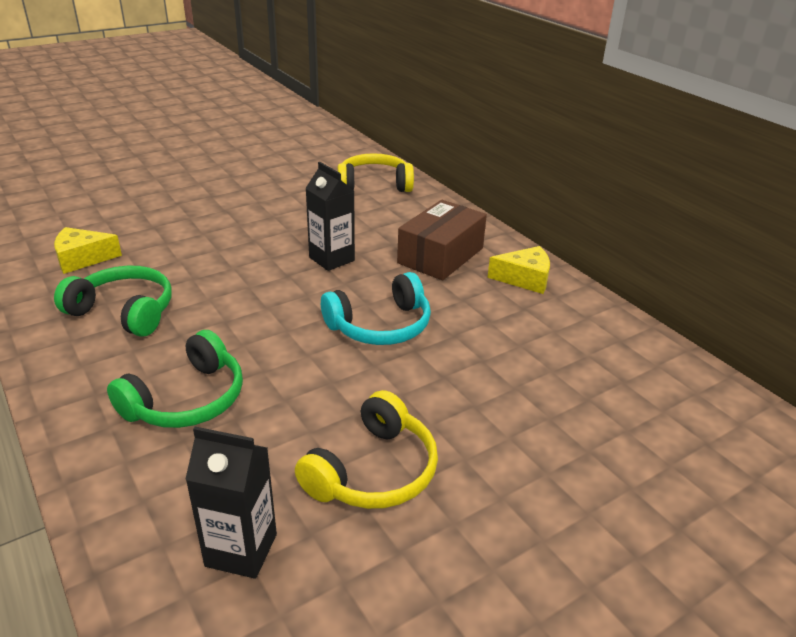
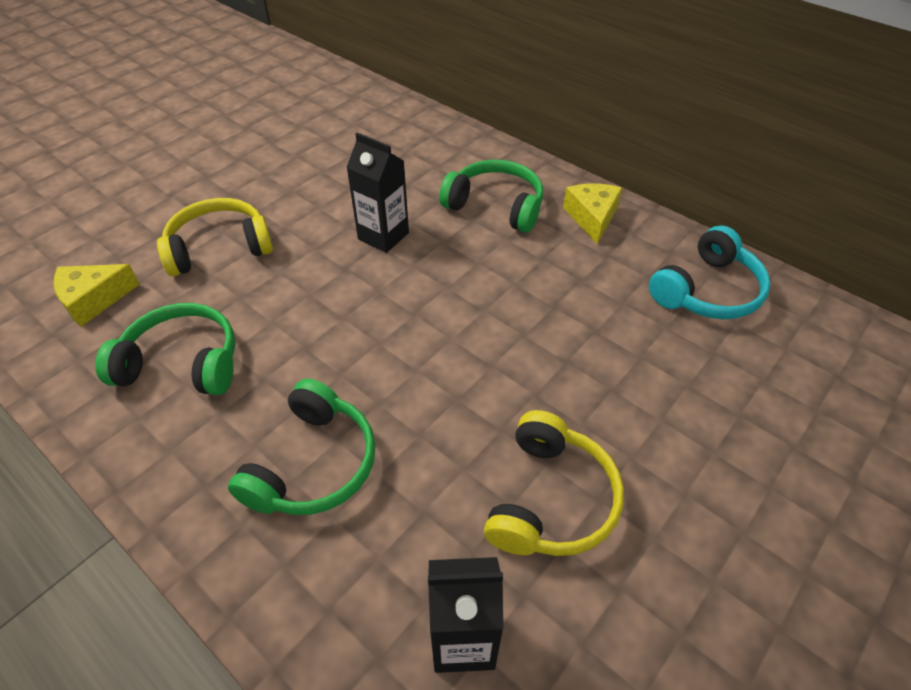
camera: 15 degrees left, 15 degrees up
(374, 185) = (383, 124): yellow headphones -> yellow headphones (219, 248)
(380, 325) = (475, 312): turquoise headphones -> turquoise headphones (707, 291)
(440, 255) = (495, 206): brown box -> green headphones
(524, 279) = (592, 217): yellow cheese -> yellow cheese turned 75 degrees counterclockwise

